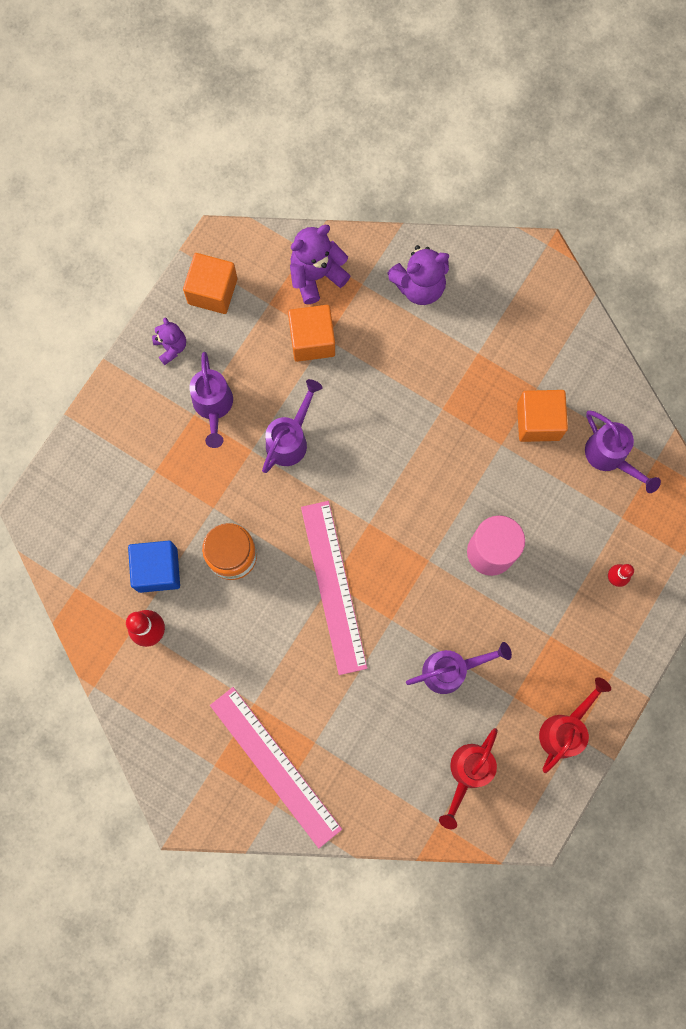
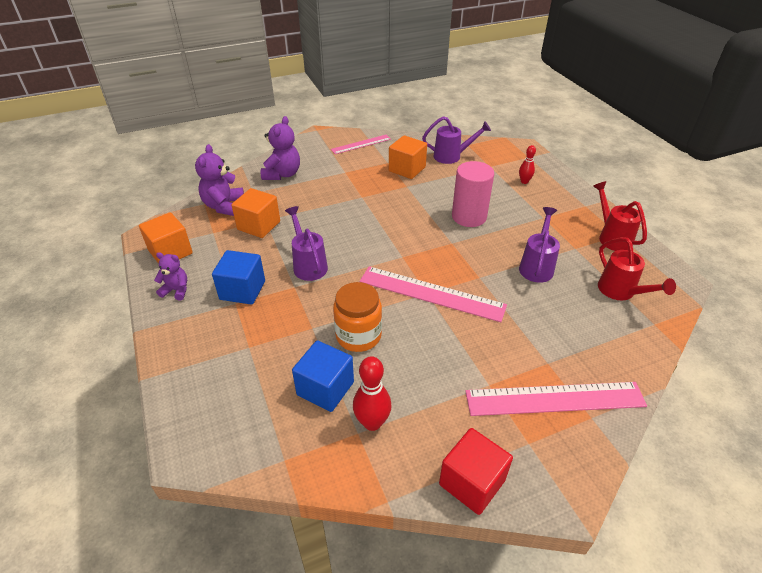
camera: 55 degrees left, 35 degrees down
(149, 739) = (472, 482): none -> red cube
(213, 407) = (242, 290): purple watering can -> blue cube
(554, 326) = (361, 144): none -> pink ruler

